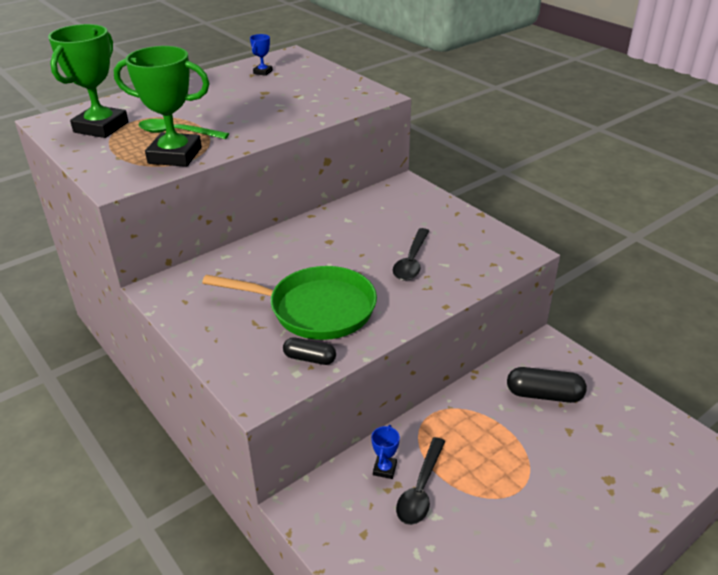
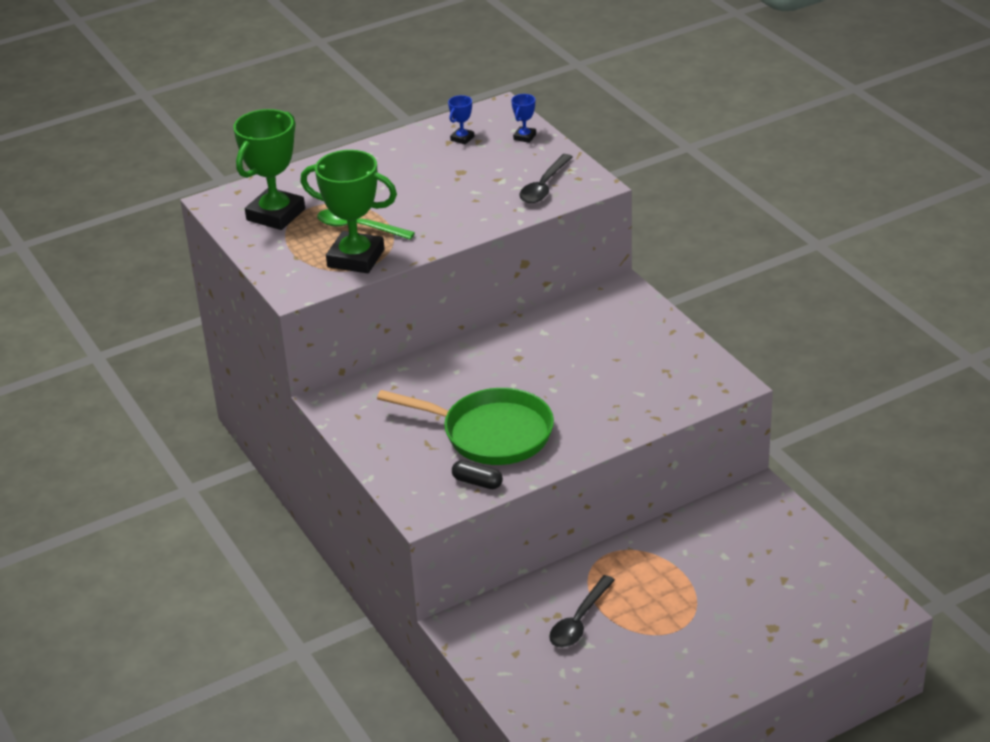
camera: 10 degrees right, 0 degrees up
(384, 469) = (547, 600): blue trophy -> blue trophy (524, 137)
(411, 261) = (604, 387): black spoon -> black spoon (544, 186)
(544, 395) = (735, 544): black capsule -> none

